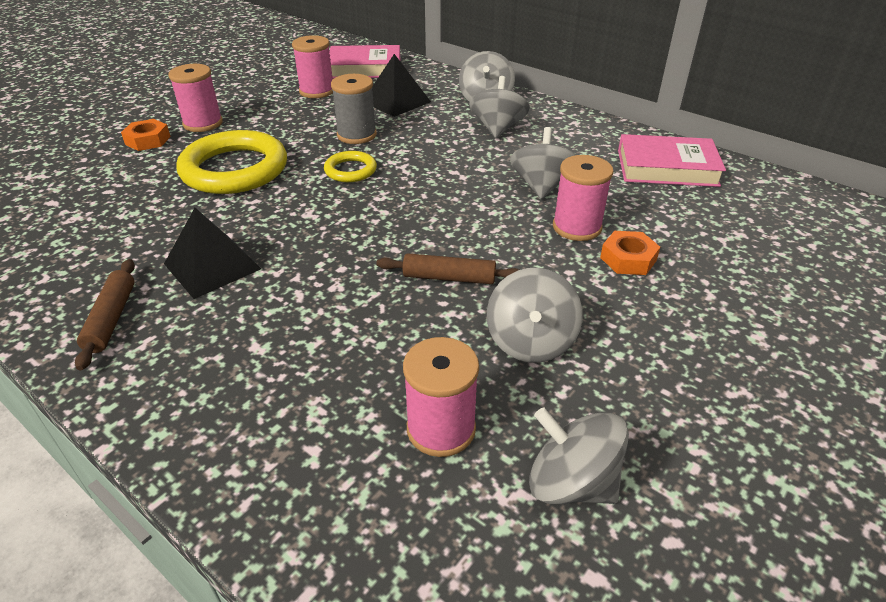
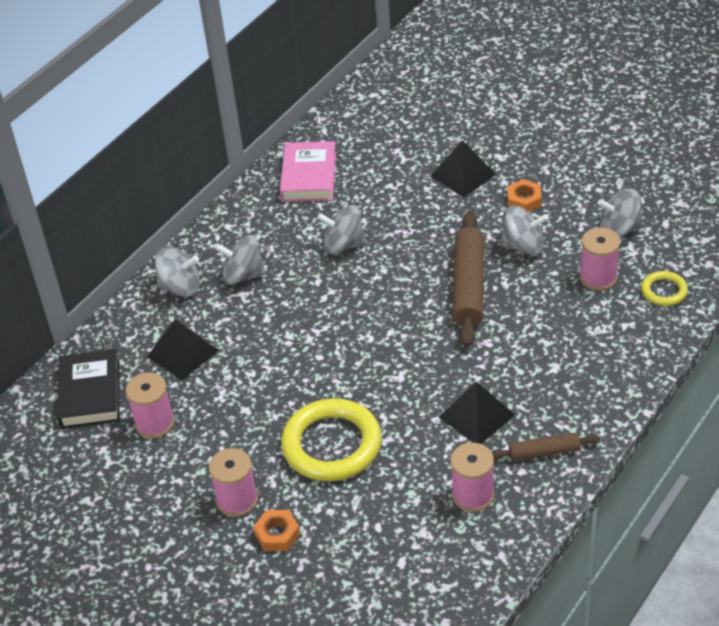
camera: 90 degrees left, 5 degrees up
(350, 170) = (327, 363): yellow ring -> yellow ring (664, 291)
(356, 135) = (259, 371): grey spool -> none
(365, 68) = (90, 393): pink book -> black book
(449, 278) = (469, 286): brown rolling pin -> brown rolling pin, size x1.83
(571, 483) = (619, 229): grey spinning top -> grey spinning top turned 60 degrees clockwise
(577, 227) = (399, 226): pink spool -> pink spool (473, 495)
(628, 259) = (434, 203): orange nut -> orange nut (524, 200)
(698, 291) = (463, 175): none -> black pyramid

